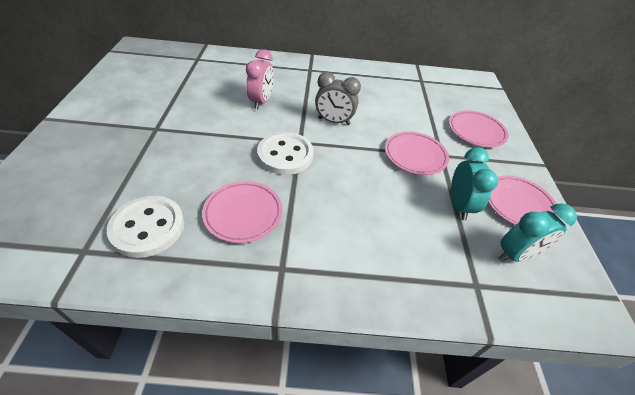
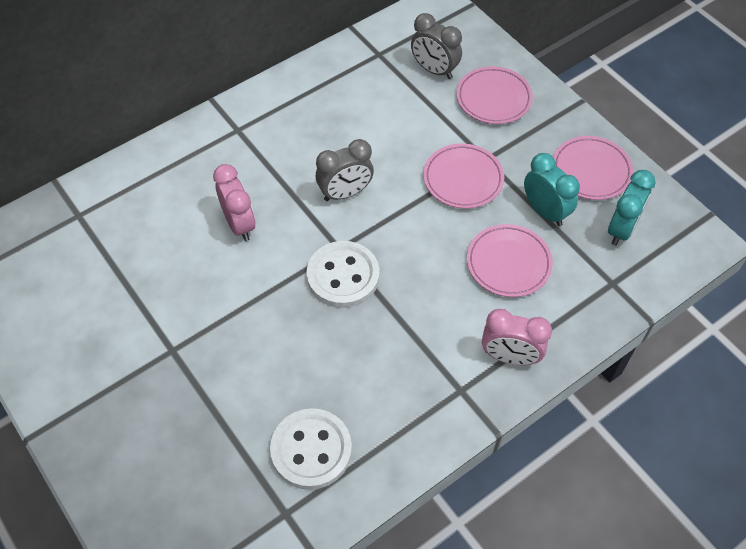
camera: 35 degrees left, 10 degrees up
(243, 213) = (376, 369): pink plate -> pink plate (508, 263)
(341, 274) = (510, 357): none -> pink clock
(448, 101) = (434, 70): none -> grey clock

